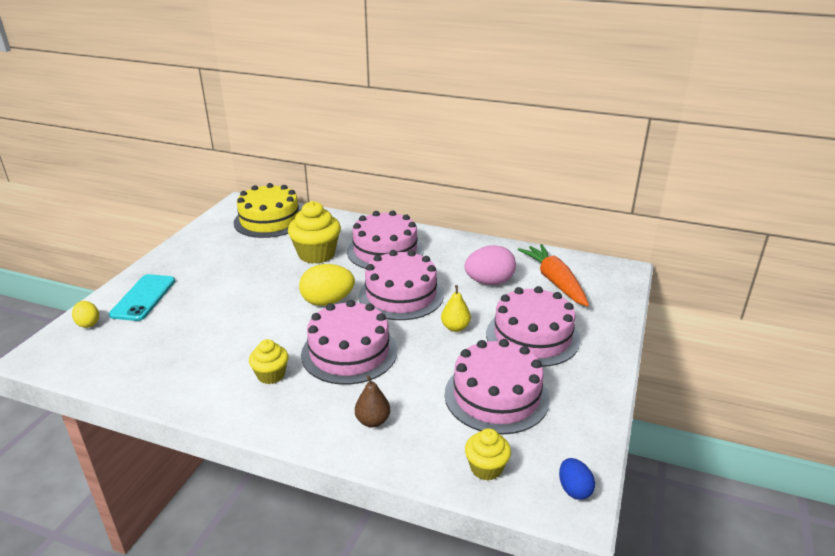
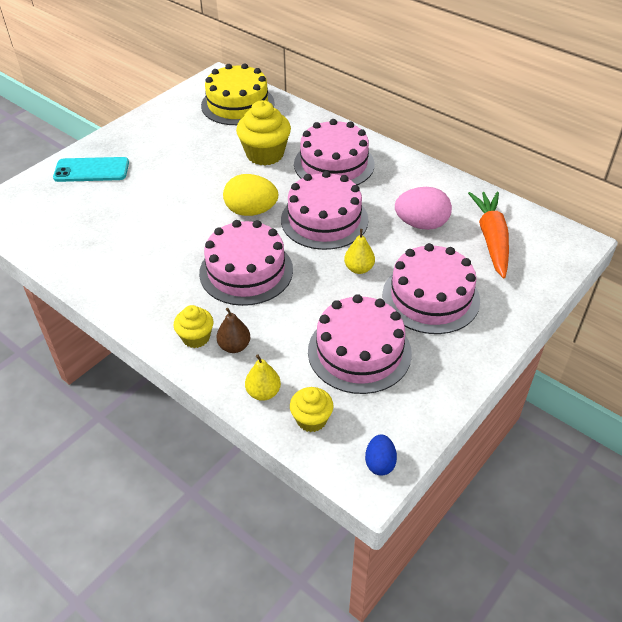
camera: 20 degrees right, 15 degrees up
(88, 323) = (38, 187): yellow egg -> none
(143, 298) = (91, 170): turquoise phone -> turquoise phone turned 60 degrees clockwise
(271, 375) = (167, 277): yellow cupcake -> yellow cupcake (196, 337)
(425, 456) = (263, 392): none -> yellow pear

